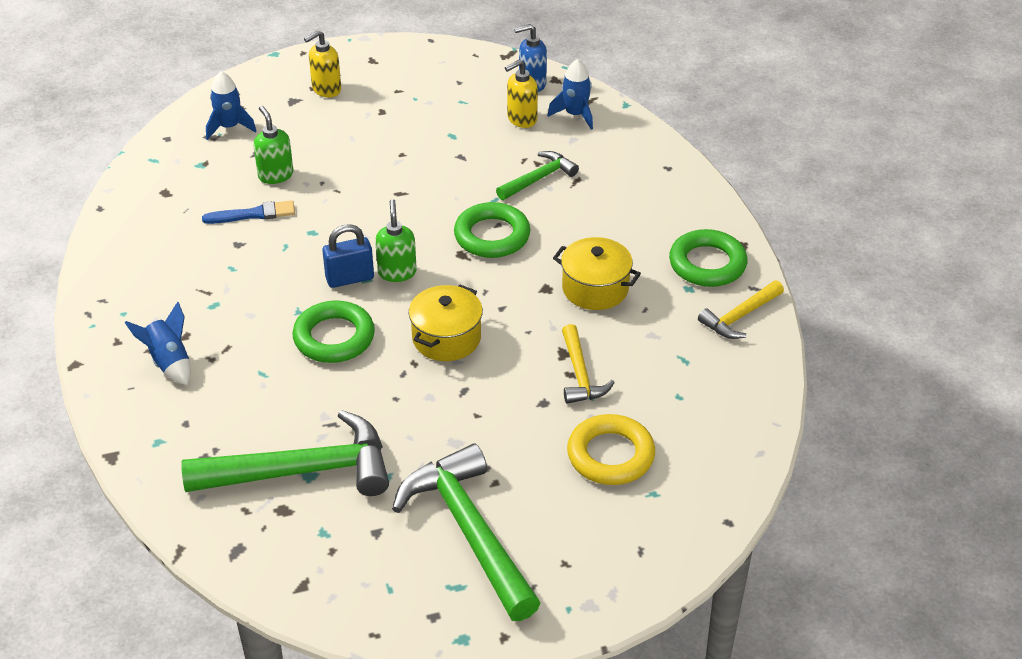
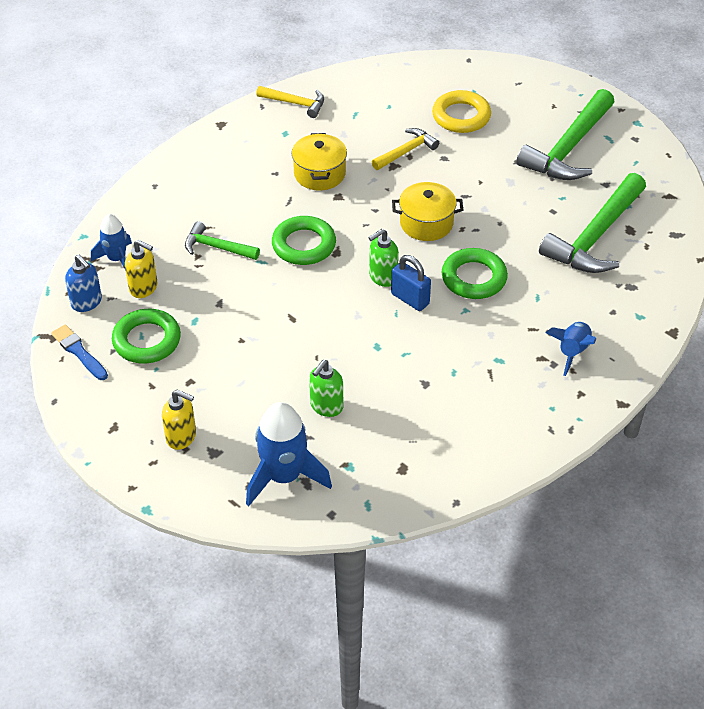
camera: 120 degrees left, 5 degrees up
(229, 127) = (284, 476): blue rocket -> blue rocket, size x1.65
(253, 214) = (384, 393): blue brush -> blue brush (79, 352)
(301, 471) = (595, 236): green hammer -> green hammer turned 105 degrees counterclockwise
(707, 264) = (253, 132): green ring -> green ring (147, 340)

